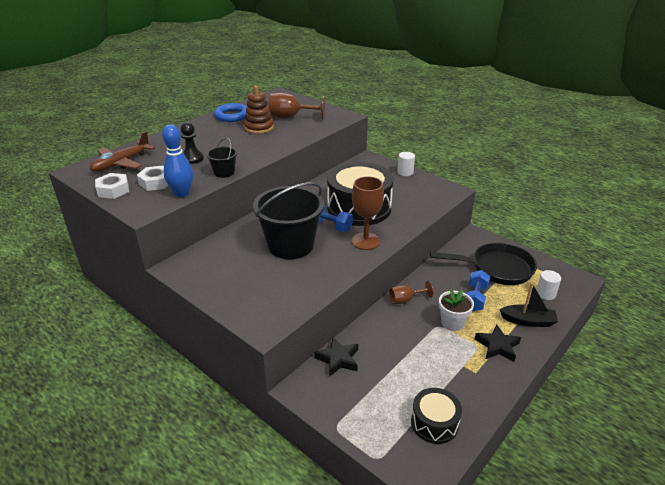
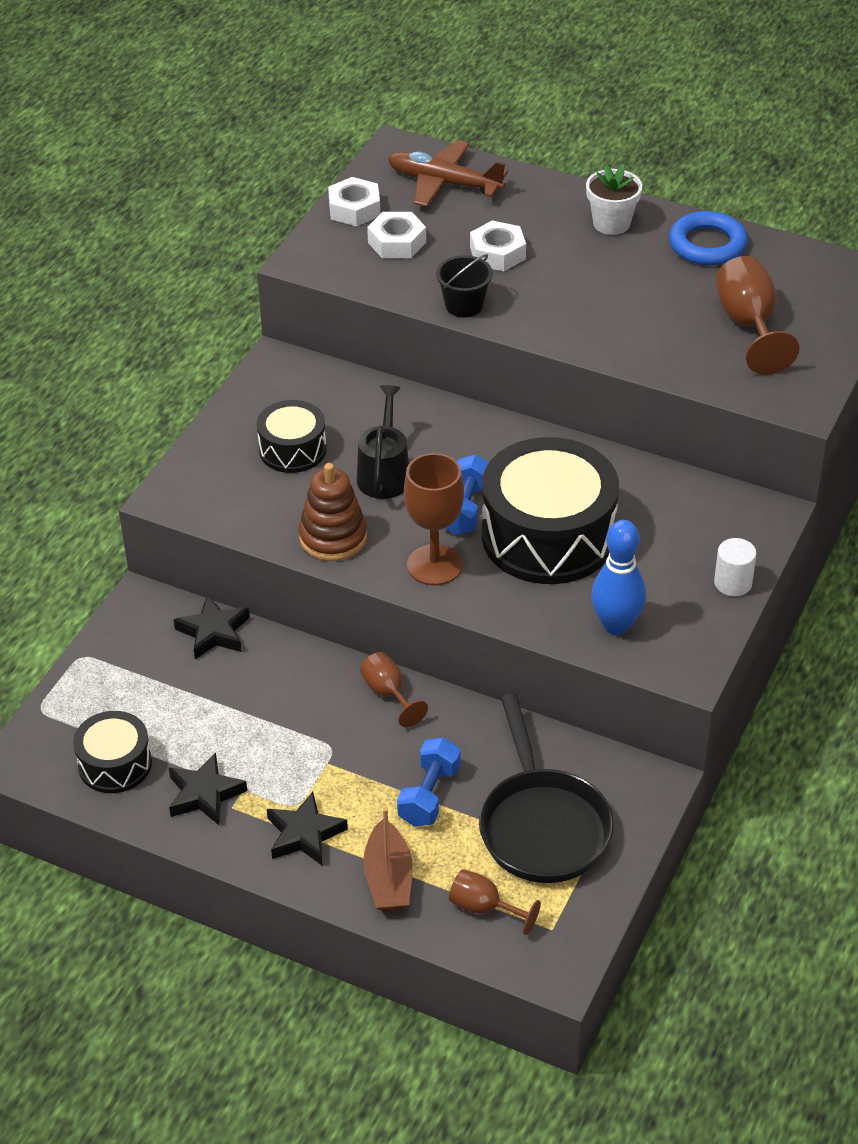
camera: 75 degrees right, 10 degrees up
(182, 193) = (374, 281): blue bowling pin -> blue bowling pin (616, 625)
(192, 158) = (497, 253): black pawn -> white nut
(253, 273) = (292, 449): none -> black drum
(259, 128) = (670, 295): brown stacking toy -> brown stacking toy (333, 537)
(291, 245) = (384, 473): black bucket -> black watering can
(452, 323) = (346, 767): white flower pot -> white flower pot (611, 223)
(464, 383) = (205, 794): none -> black star
(475, 298) = (429, 795): blue dumbbell -> blue dumbbell turned 75 degrees counterclockwise
(528, 321) = (388, 879): black boat -> brown boat
(545, 294) = (484, 908): white cylinder -> brown goblet

